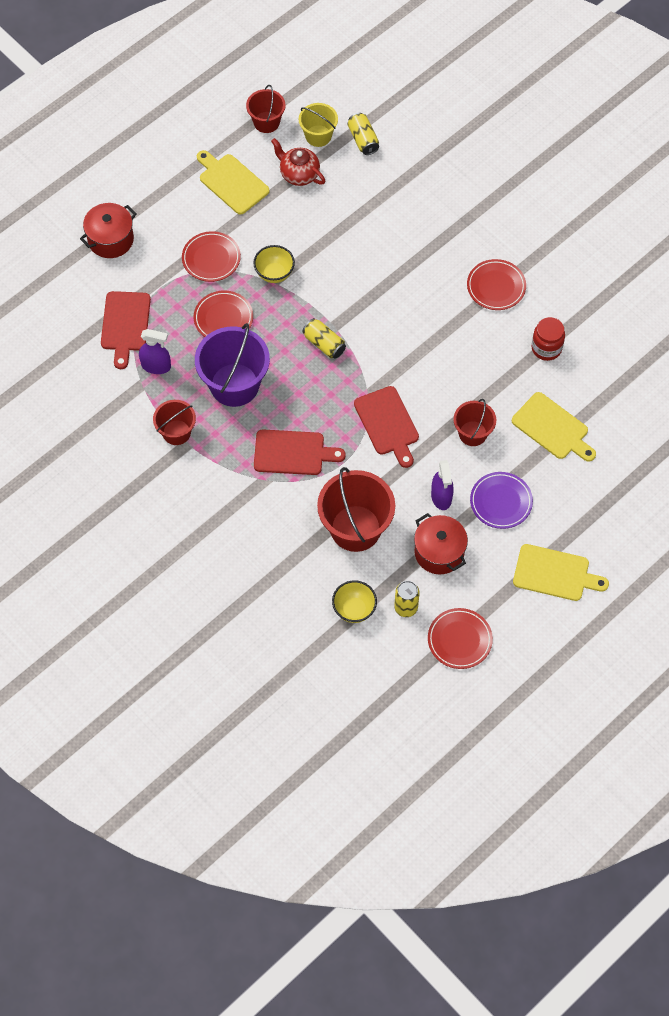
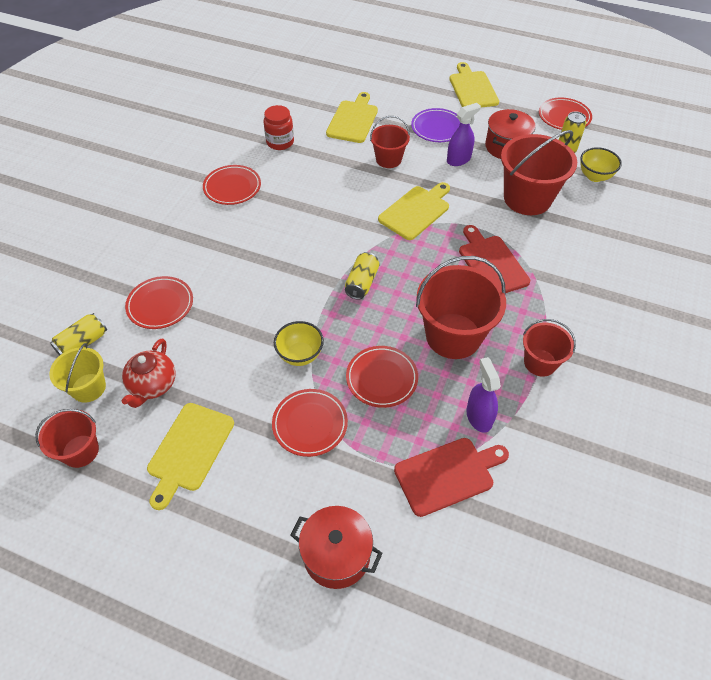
camera: 115 degrees left, 10 degrees down
(234, 385) = (453, 336): purple bucket -> red bucket
(376, 197) = (160, 305): none -> red plate
(387, 424) = (416, 211): red cutting board -> yellow cutting board

